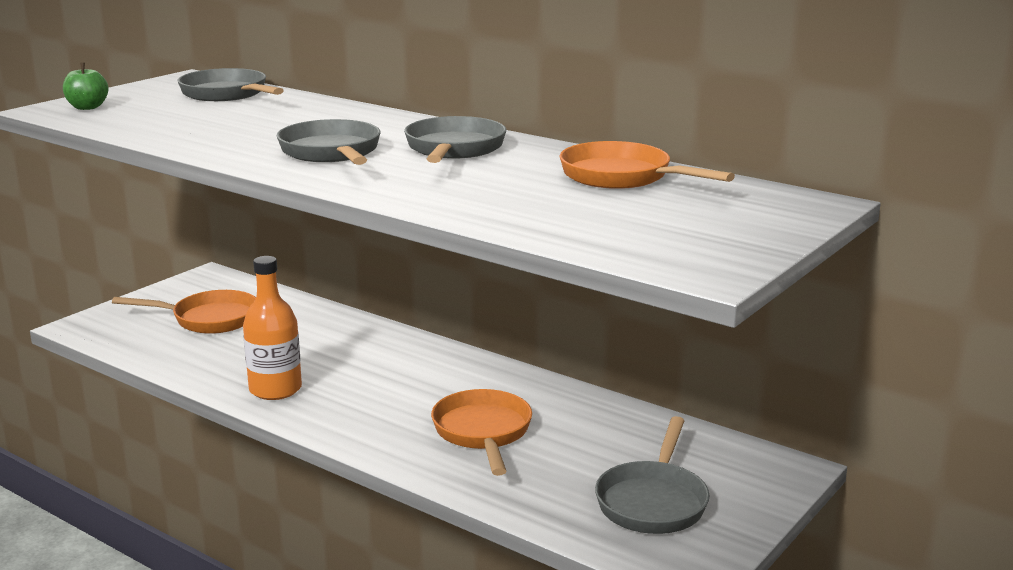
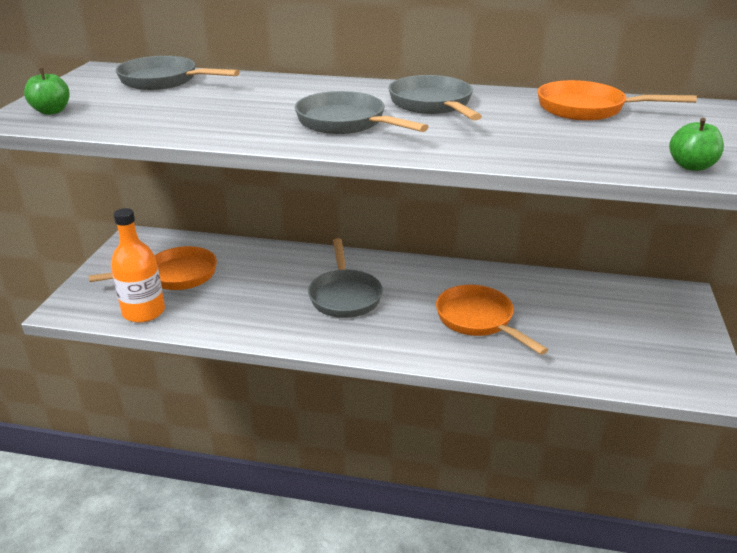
camera: 25 degrees left, 10 degrees up
(275, 389) = (293, 325): orange bottle -> orange bottle (144, 312)
(621, 244) = (691, 166): none -> green apple
(653, 501) = (637, 342): grey pan -> grey pan (345, 296)

